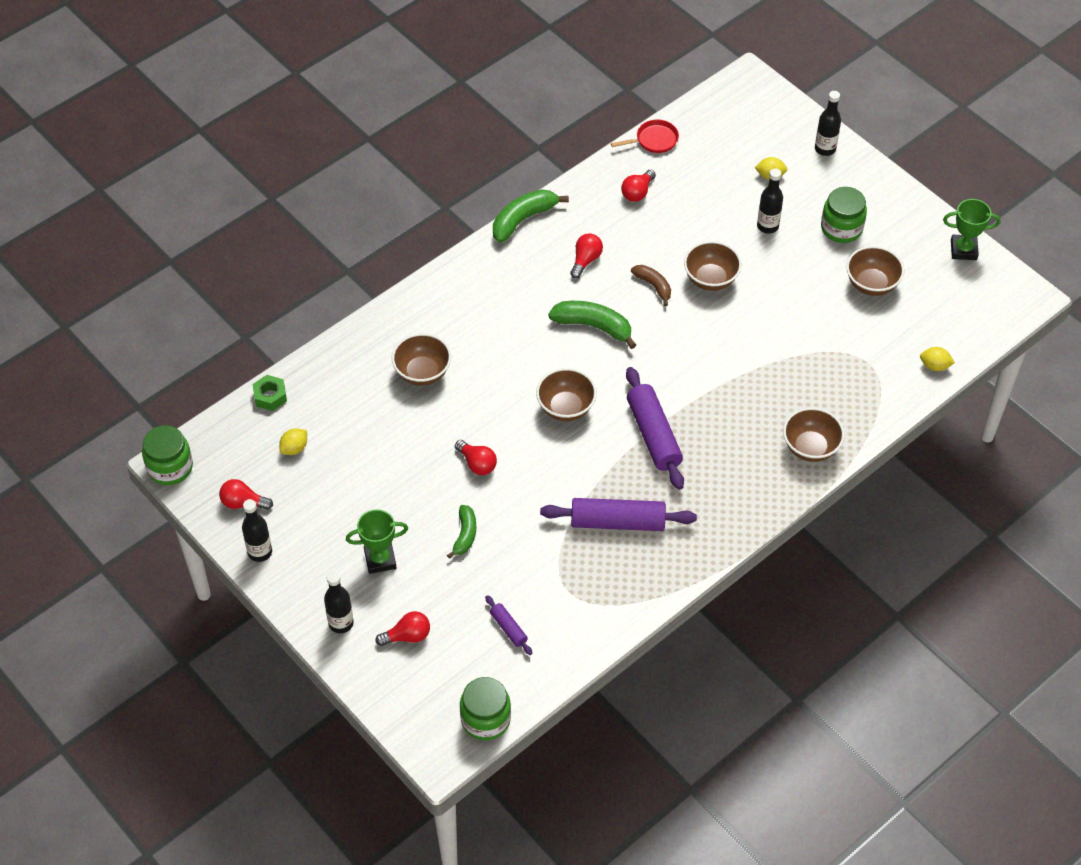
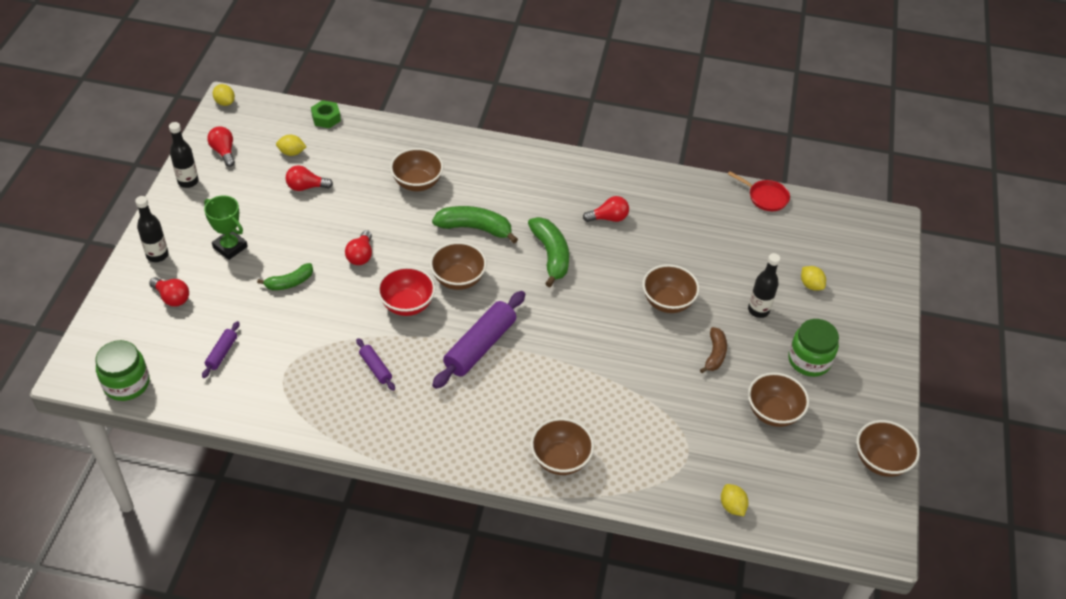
camera: 50 degrees right, 5 degrees down
(170, 467) = (225, 102): green jar -> yellow lemon
(523, 219) = (610, 164): green banana -> green banana (475, 228)
(564, 461) = (407, 304): none -> red bowl
(617, 522) = (375, 368): purple rolling pin -> purple rolling pin, size x0.49
(637, 192) = (704, 214): red light bulb -> red light bulb (306, 187)
(653, 286) = (625, 270): brown banana -> brown banana (714, 354)
(825, 149) = (878, 306): black bottle -> none
(963, 250) = (880, 461): green trophy -> brown bowl

